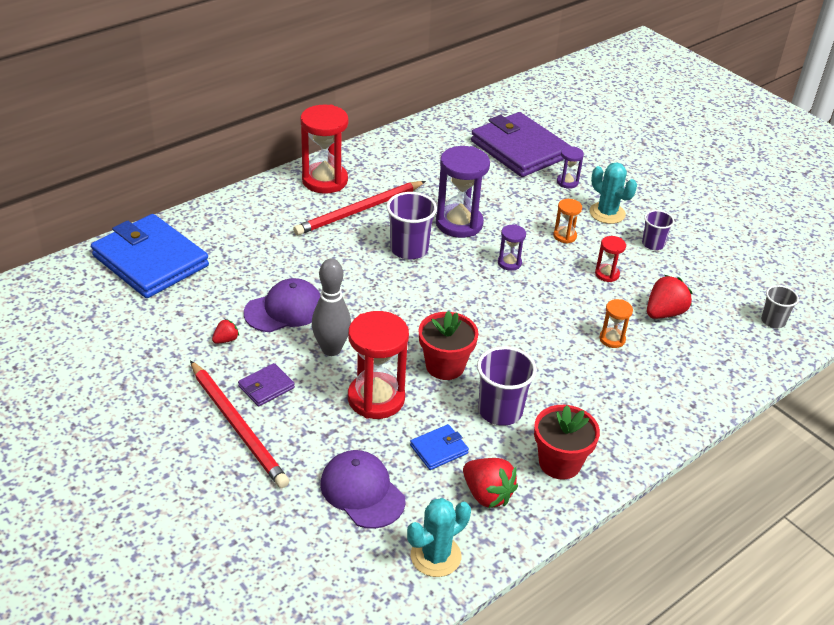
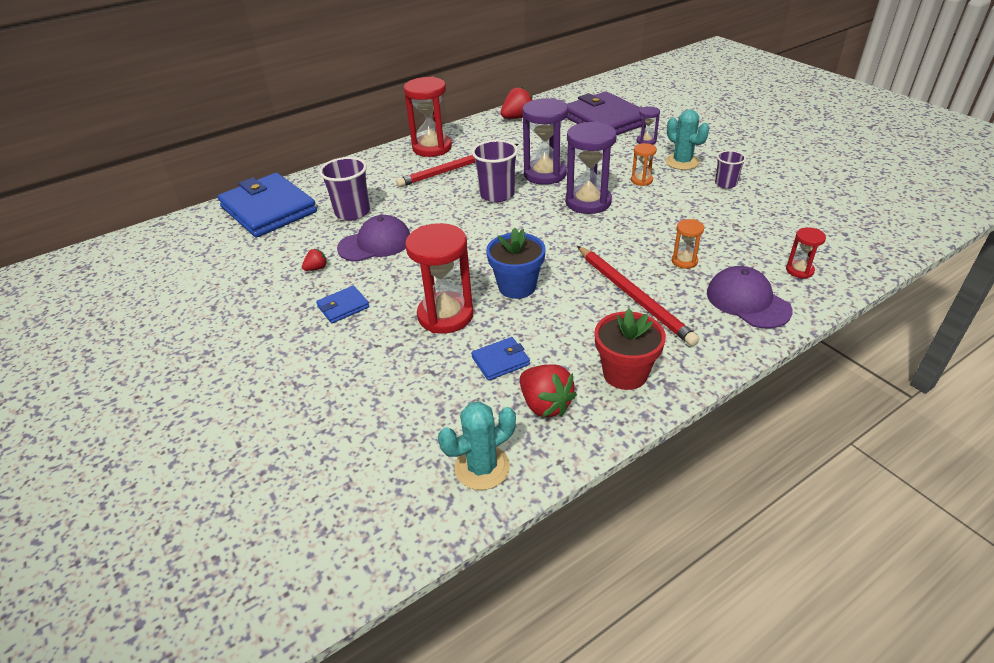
camera: 10 degrees right, 0 degrees up
(238, 426) = (308, 341): red pencil -> red pencil (633, 296)
(266, 387) = (343, 307): purple wallet -> blue wallet
(331, 349) = (411, 274): grey bowling pin -> none
(362, 491) = (416, 401): purple cap -> purple cap (747, 301)
(445, 366) = (517, 286): red flower pot -> blue flower pot
(500, 411) = (567, 325): purple cup -> purple cup (352, 212)
(509, 263) = (588, 202): purple hourglass -> purple hourglass, size x2.04
(607, 274) = (680, 208): red hourglass -> red hourglass (799, 270)
(664, 313) = (737, 238): red strawberry -> red strawberry (517, 118)
(773, 321) = (849, 242): grey cup -> none

